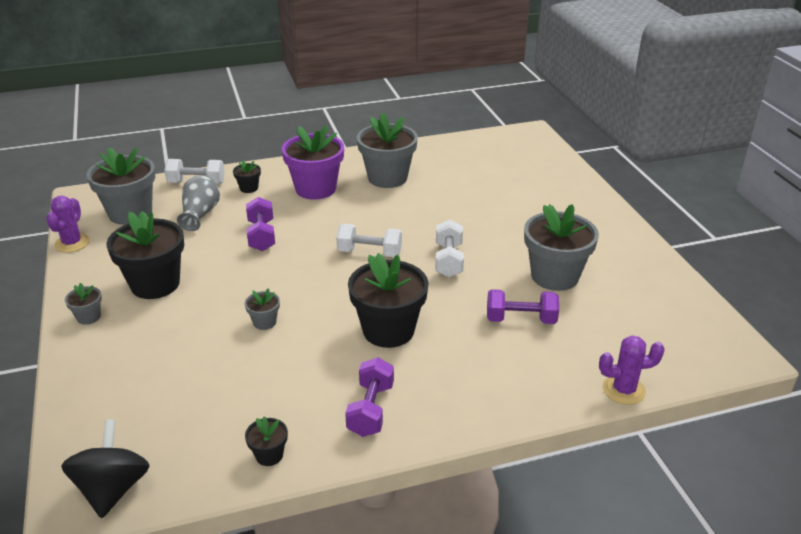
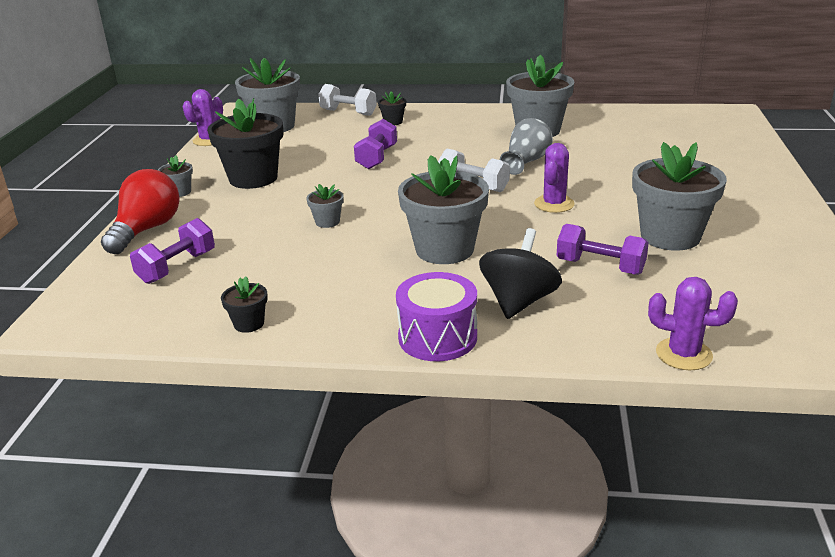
camera: 25 degrees right, 5 degrees down
(88, 372) = (146, 230): none -> red light bulb
(112, 489) = (96, 317): black spinning top -> black spinning top (518, 302)
(200, 214) = (333, 135): grey vase -> grey vase (526, 162)
(315, 189) = (457, 130): purple flower pot -> none
(370, 409) = (375, 310): purple dumbbell -> purple dumbbell (177, 267)
(388, 330) = (444, 249): black flower pot -> grey flower pot
(439, 424) = (437, 337): none -> purple drum
(448, 260) = (554, 204): white dumbbell -> purple cactus

